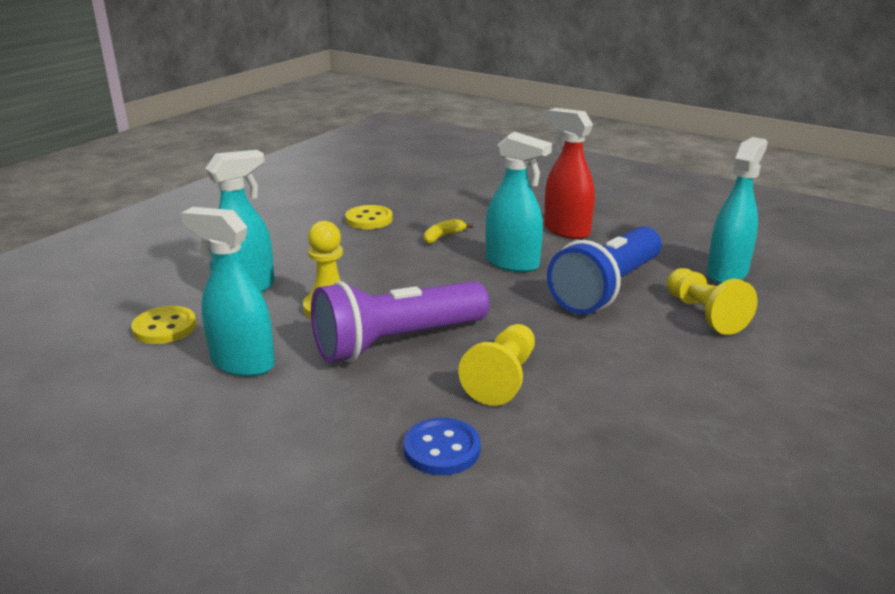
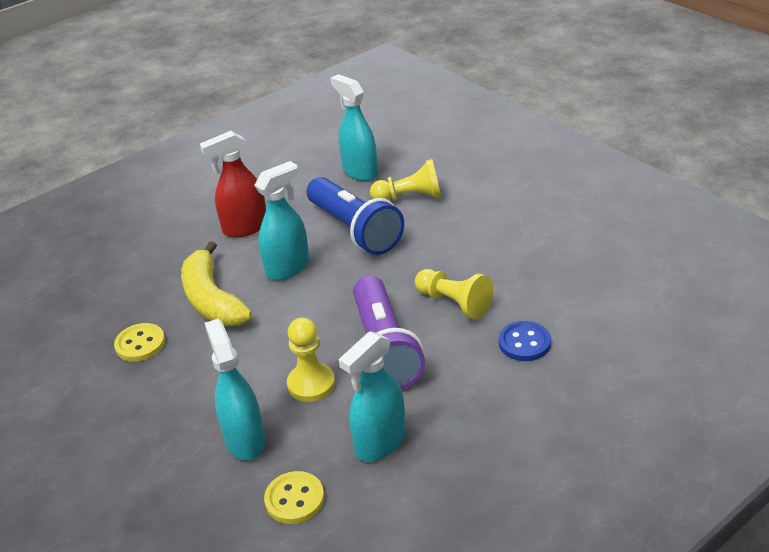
camera: 70 degrees left, 10 degrees up
(443, 237) = (212, 300): yellow banana -> yellow banana, size x2.33

